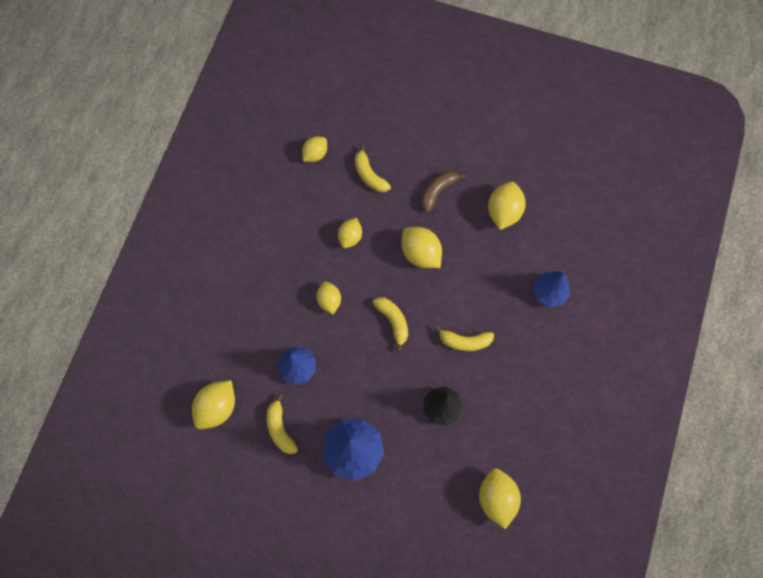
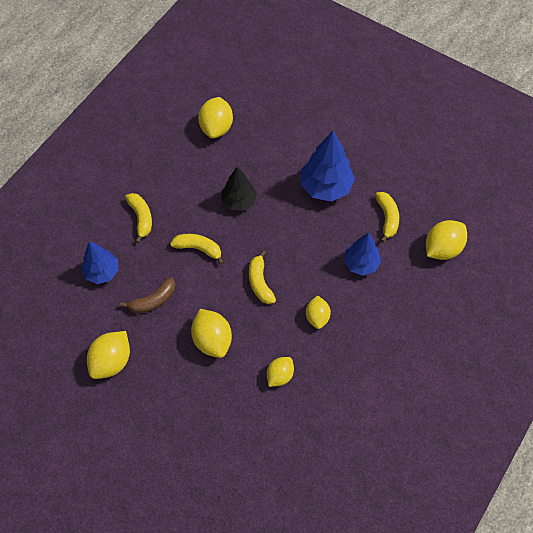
camera: 165 degrees left, 10 degrees down
(315, 154) = (295, 483): yellow lemon -> none
(369, 175) = (240, 440): yellow banana -> yellow banana (141, 218)
(437, 191) = (172, 401): brown banana -> brown banana (153, 300)

